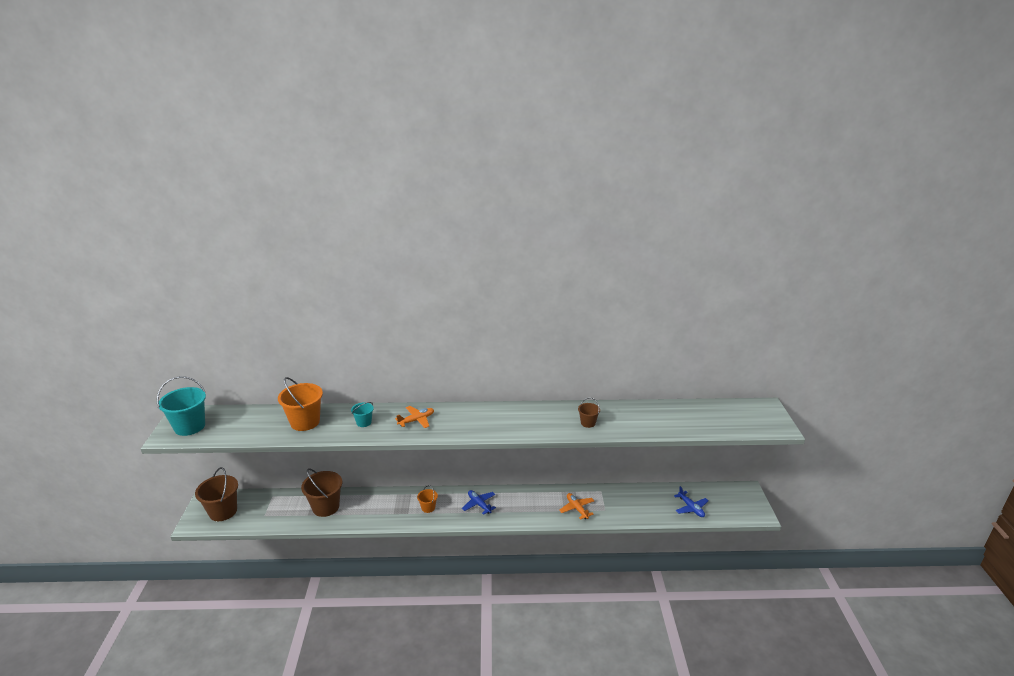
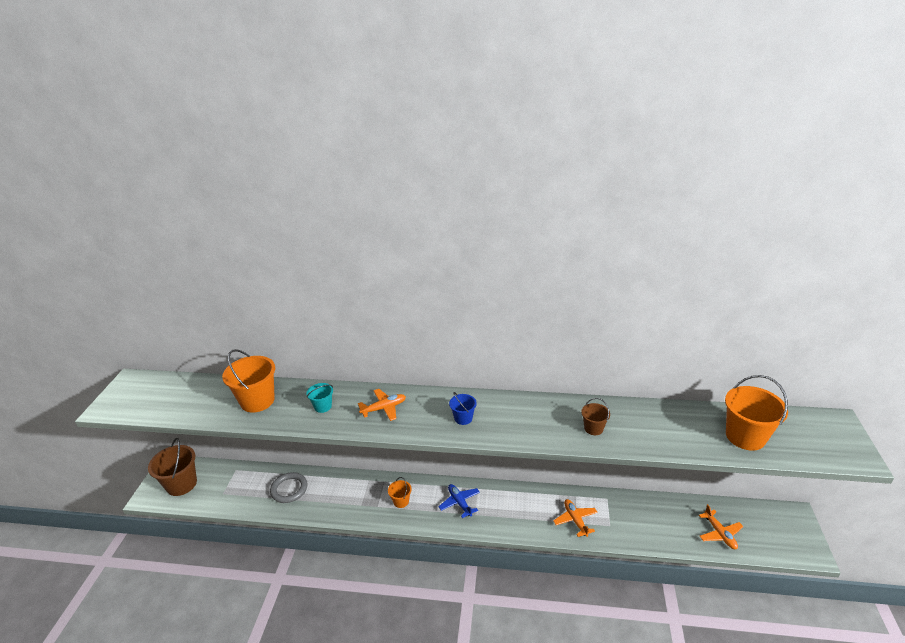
camera: 10 degrees right, 5 degrees up
(190, 426) = (133, 397): turquoise bucket -> none
(326, 507) = (289, 489): brown bucket -> grey ring
(484, 423) = (463, 418): none -> blue bucket
(691, 508) = (719, 533): blue plane -> orange plane
(701, 420) = (745, 436): none -> orange bucket

